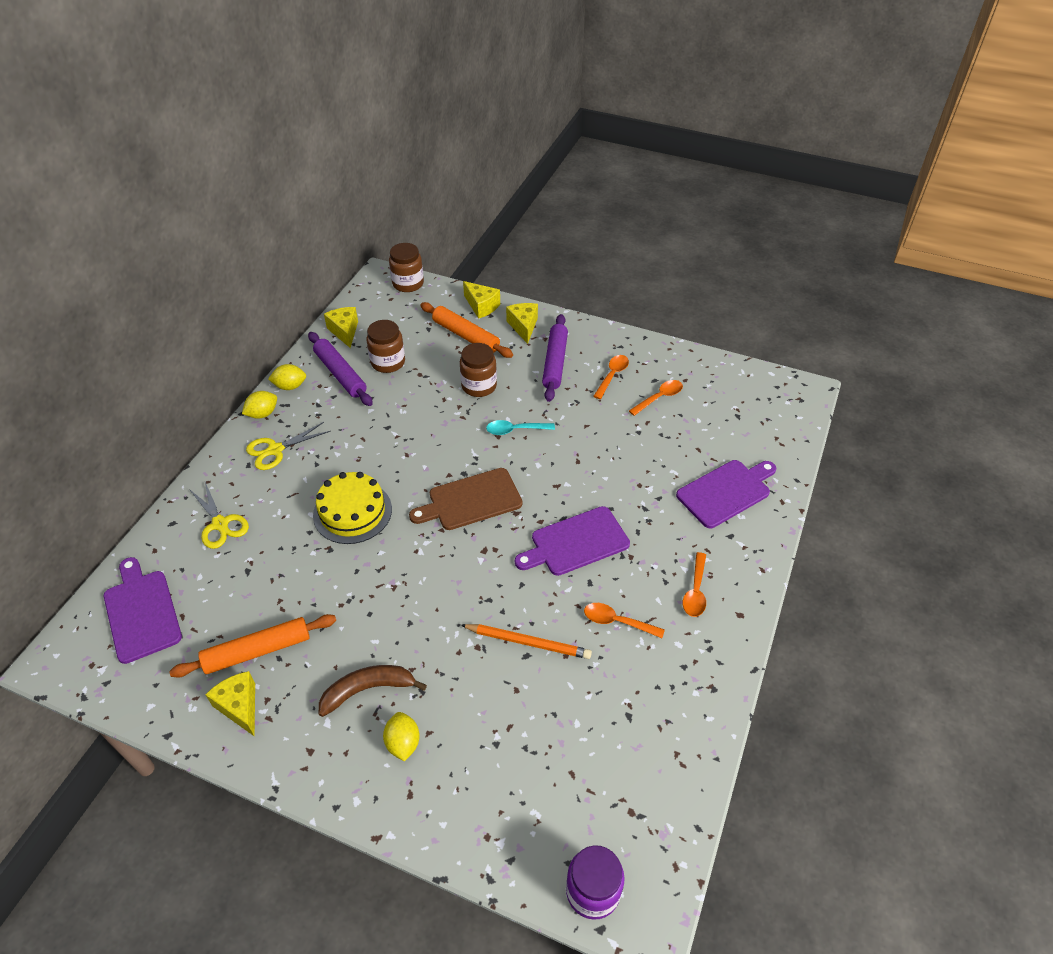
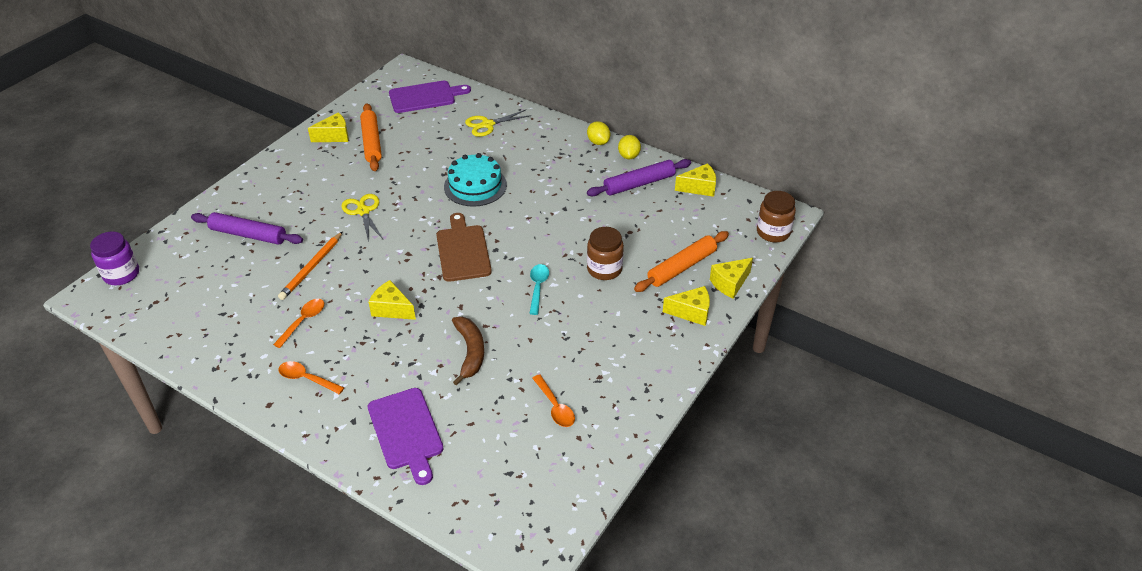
camera: 100 degrees right, 5 degrees down
(275, 450) = (555, 148): yellow scissors -> yellow scissors (363, 211)
(352, 512) = (475, 186): yellow cake -> turquoise cake
(368, 689) = (317, 188): brown banana -> brown banana (470, 352)
(388, 362) = (650, 212): brown jar -> none
(403, 743) = (269, 201): yellow lemon -> none
(555, 362) = (629, 329): purple rolling pin -> purple rolling pin (248, 235)
(576, 543) = (392, 309): purple cutting board -> yellow cheese
(612, 375) = (598, 373): orange spoon -> none

